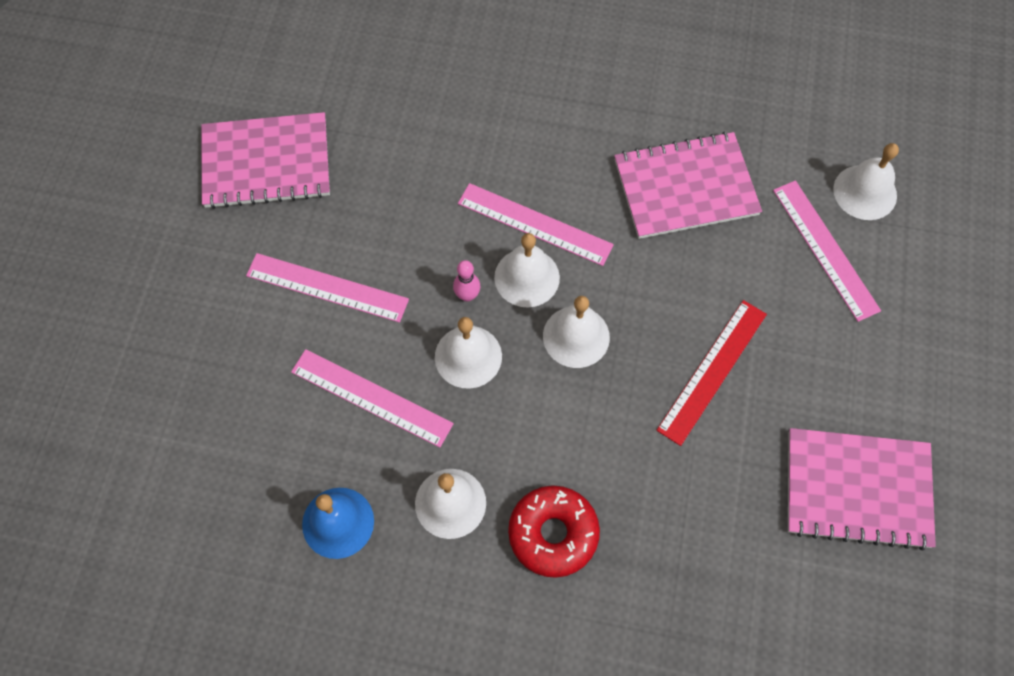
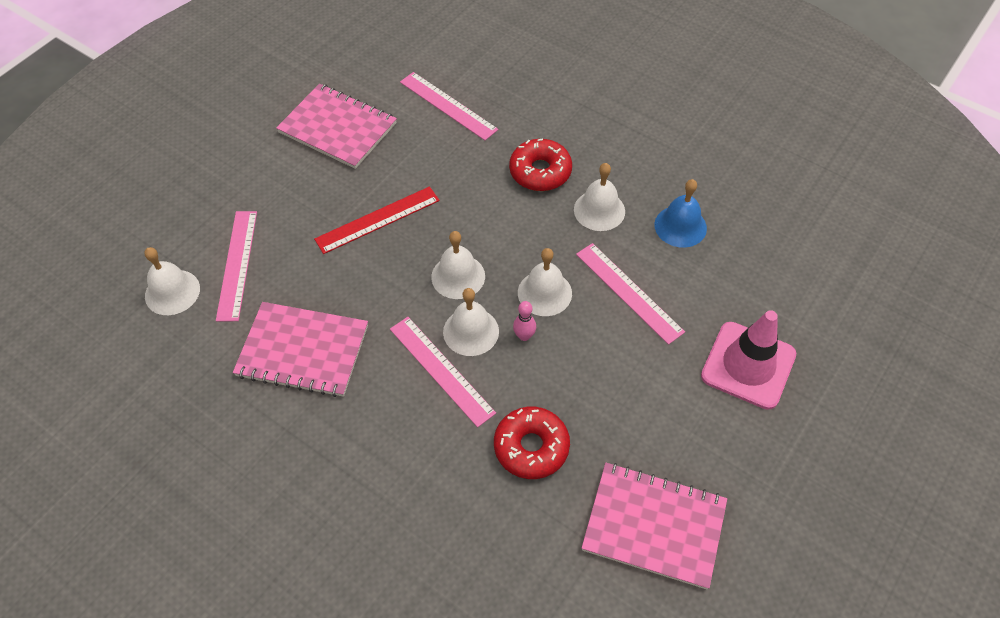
camera: 155 degrees left, 10 degrees down
(210, 360) = (748, 365): none -> pink traffic cone
(327, 288) = (635, 386): pink ruler -> pink ruler (448, 105)
(408, 186) = (531, 447): none -> red donut

